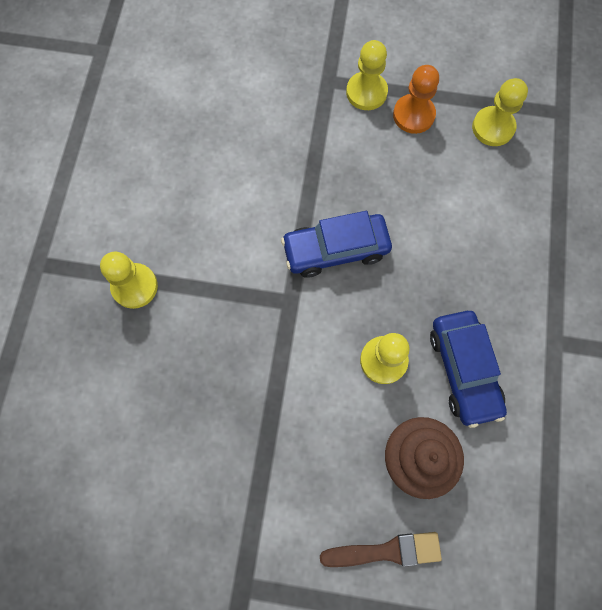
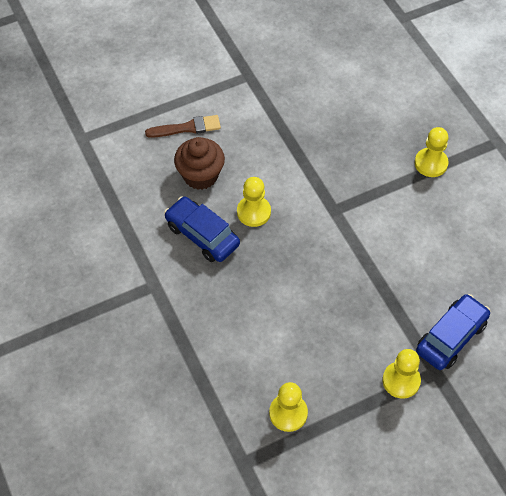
camera: 145 degrees right, 15 degrees down
(335, 250) = (331, 256): blue car -> blue car (451, 337)
(386, 551) = (187, 128): brown brush -> brown brush turned 150 degrees counterclockwise
(413, 115) = (353, 385): orange pawn -> none

